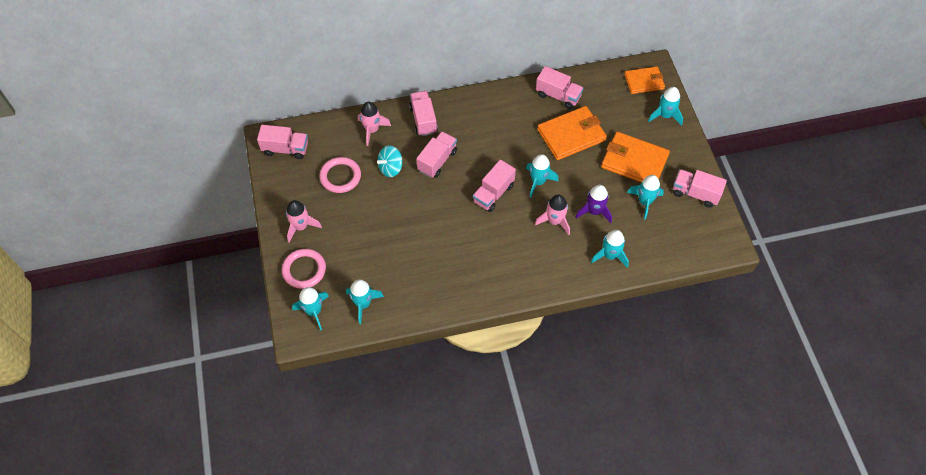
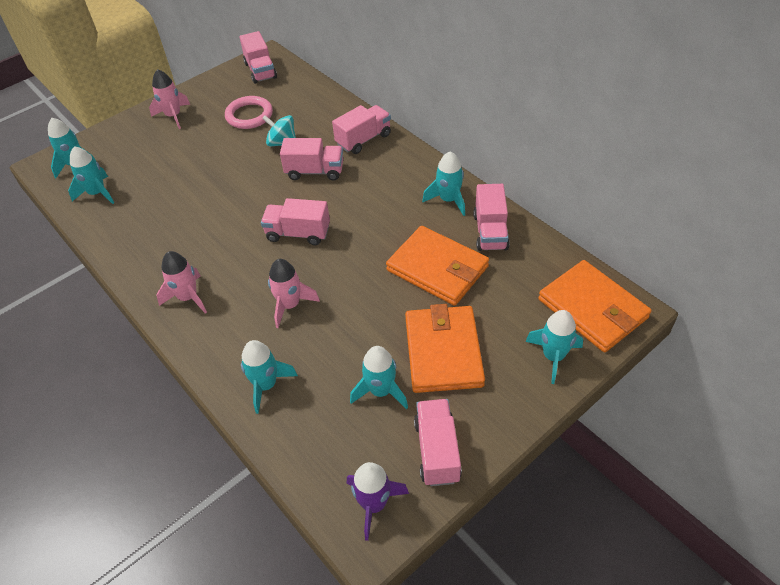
camera: 65 degrees right, 10 degrees down
(304, 270) = (122, 138): pink ring -> none
(372, 130) = (322, 111): pink rocket -> pink rocket (188, 297)
(538, 182) = (341, 266): turquoise rocket -> turquoise rocket (448, 200)
(594, 211) = (329, 339): purple rocket -> purple rocket (374, 504)
(644, 82) = (592, 309): orange wallet -> orange wallet, size x1.57

